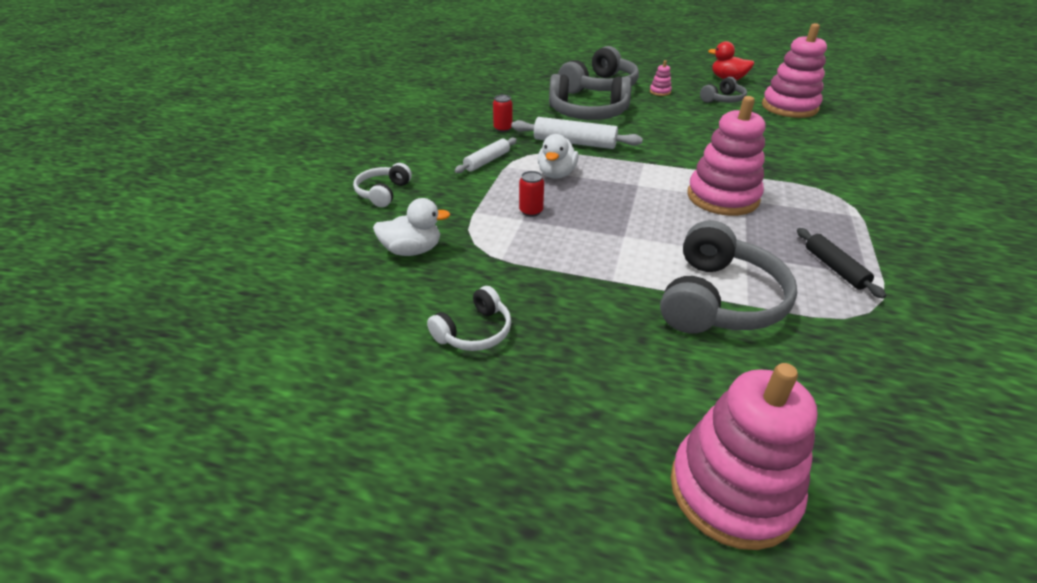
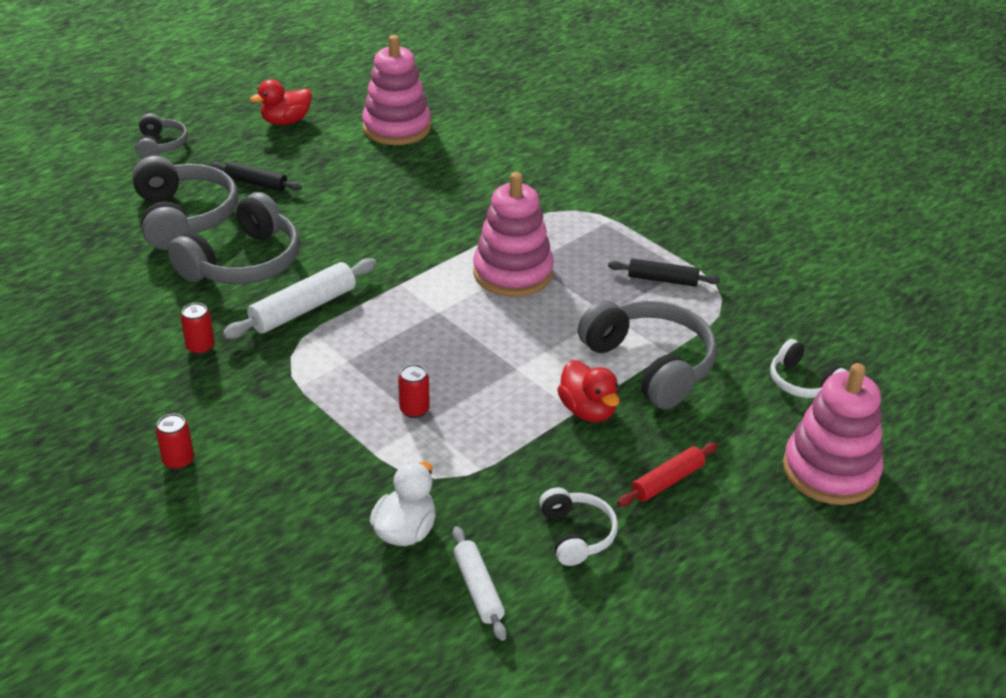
camera: 60 degrees left, 0 degrees up
(383, 192) = (253, 514): white headphones -> white headphones (802, 382)
(406, 156) = (178, 461): none -> red can
(487, 161) = (270, 396): white rolling pin -> white rolling pin (478, 589)
(556, 174) = (358, 356): white duck -> none
(586, 363) = (667, 481): none -> red rolling pin
(621, 286) = (587, 410): none -> red duck
(660, 92) = (256, 183): pink stacking toy -> black rolling pin
(723, 99) = (329, 155): grey headphones -> grey headphones (161, 145)

